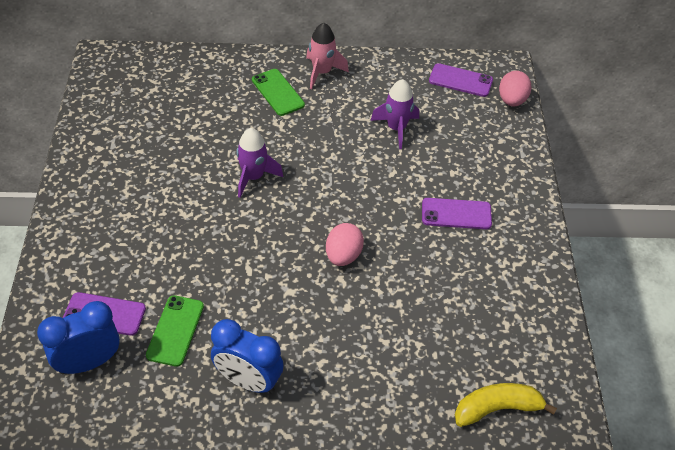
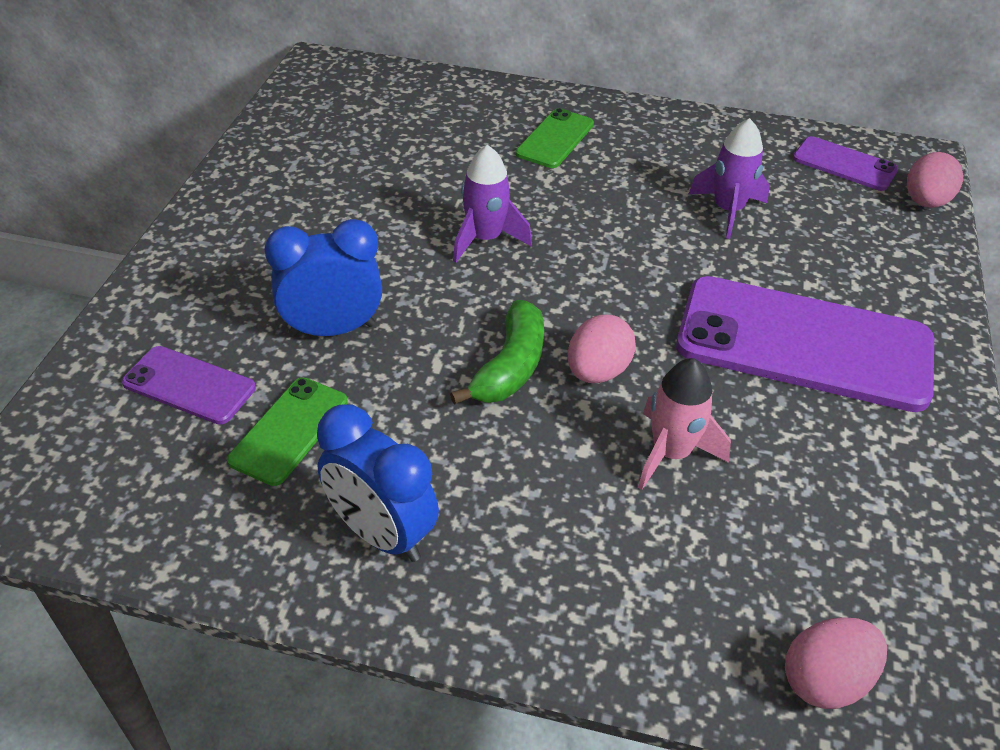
camera: 15 degrees right, 5 degrees down
(89, 362) = (135, 451): blue clock -> blue clock (332, 329)
(277, 92) = (555, 139): green phone -> green phone turned 45 degrees clockwise
(292, 263) = (510, 367): none -> green banana
(322, 72) = (628, 124): pink rocket -> pink rocket (671, 453)
(456, 214) = (804, 344): purple phone -> purple phone, size x2.08
(497, 409) = (825, 680): yellow banana -> pink egg

